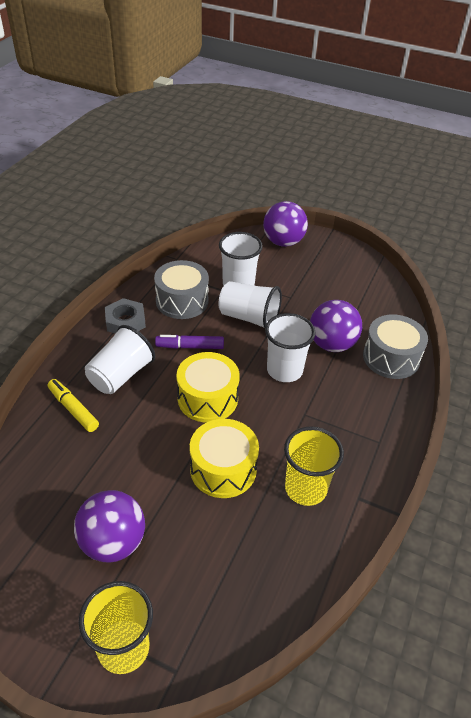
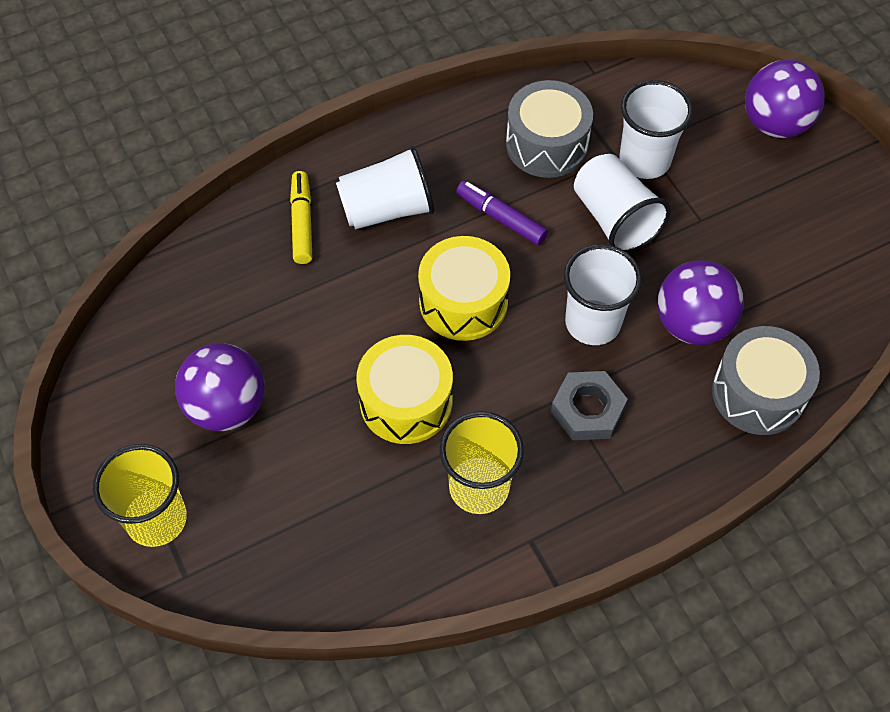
camera: 40 degrees right, 15 degrees up
(125, 321) = (451, 136): grey nut -> grey nut (587, 410)

